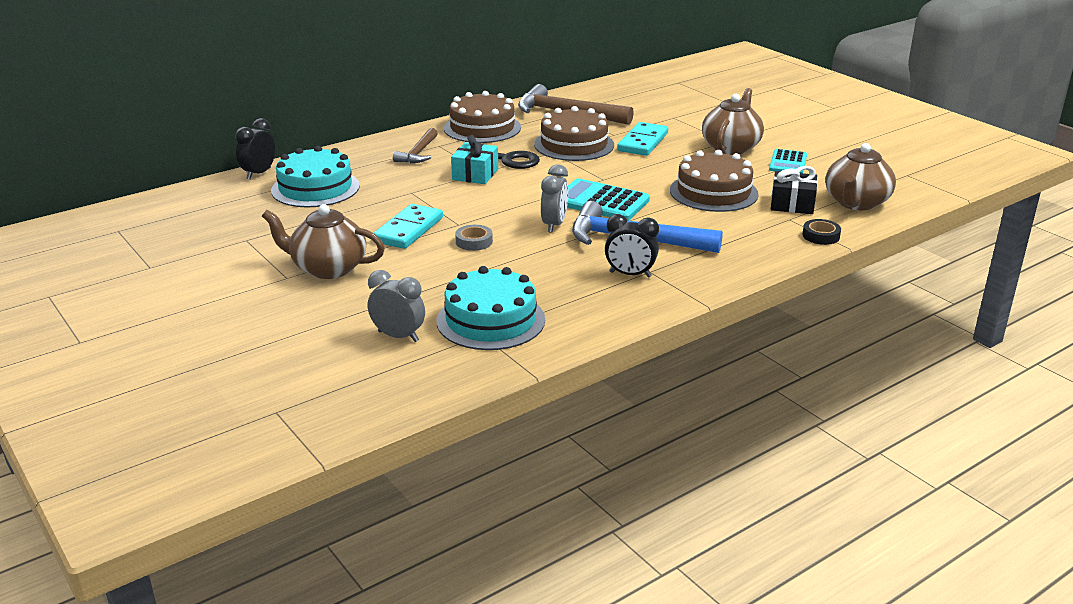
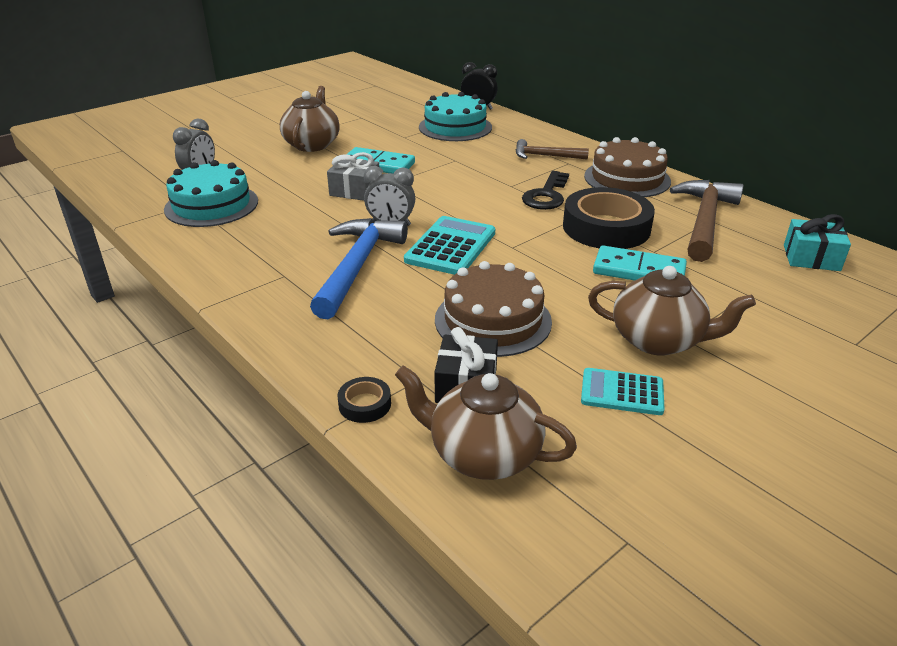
camera: 85 degrees right, 5 degrees up
(474, 242) = (355, 191): grey tape -> grey gift
(475, 174) = (503, 182): turquoise gift -> turquoise gift (811, 258)
(574, 145) = (606, 228): brown cake -> black tape
(630, 274) = (278, 264): black clock -> none

